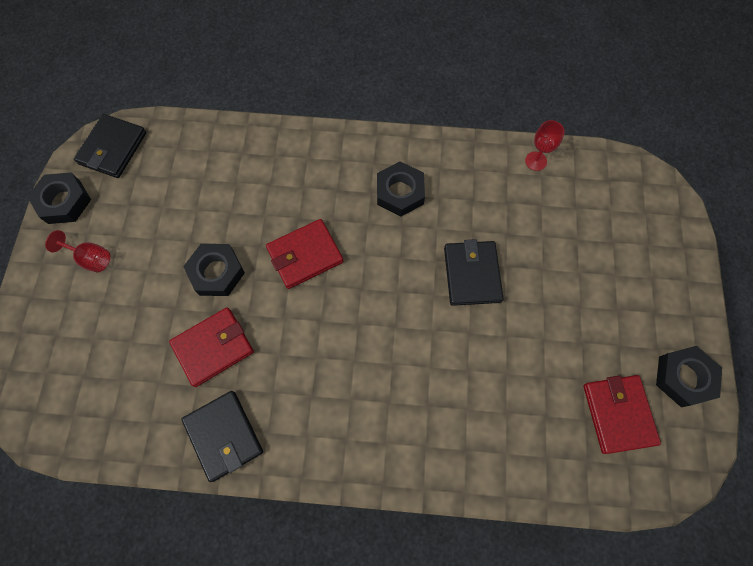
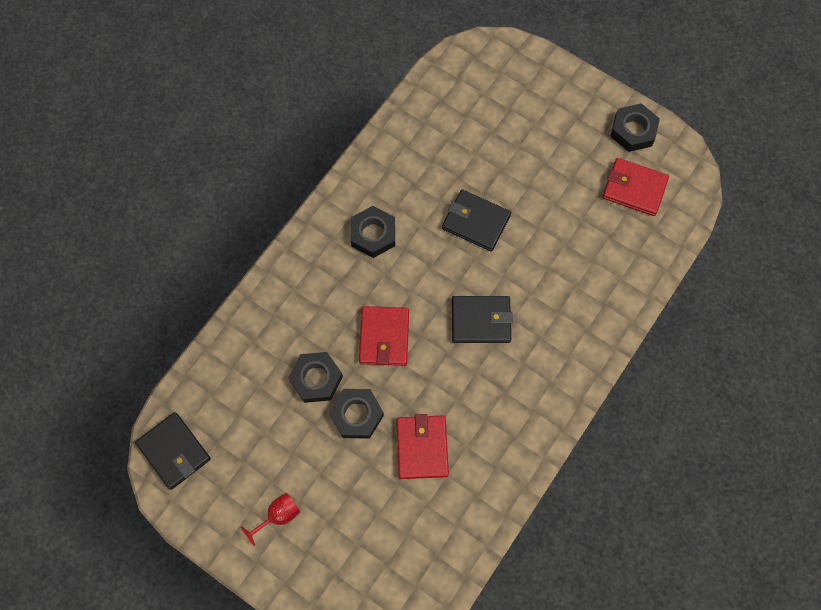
camera: 60 degrees left, 0 degrees up
(64, 201) = (204, 518): black nut -> black nut (316, 379)
(224, 435) = (499, 472): black wallet -> black wallet (481, 321)
(536, 161) = (409, 118): red goblet -> none

